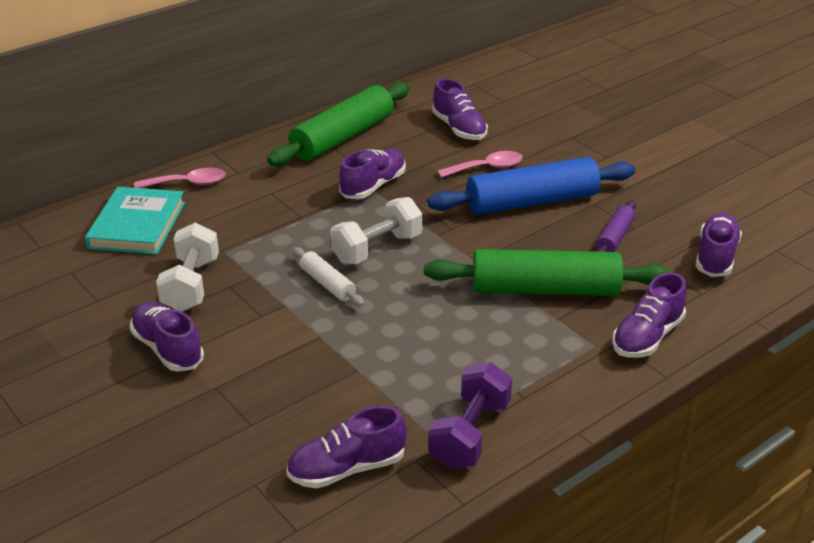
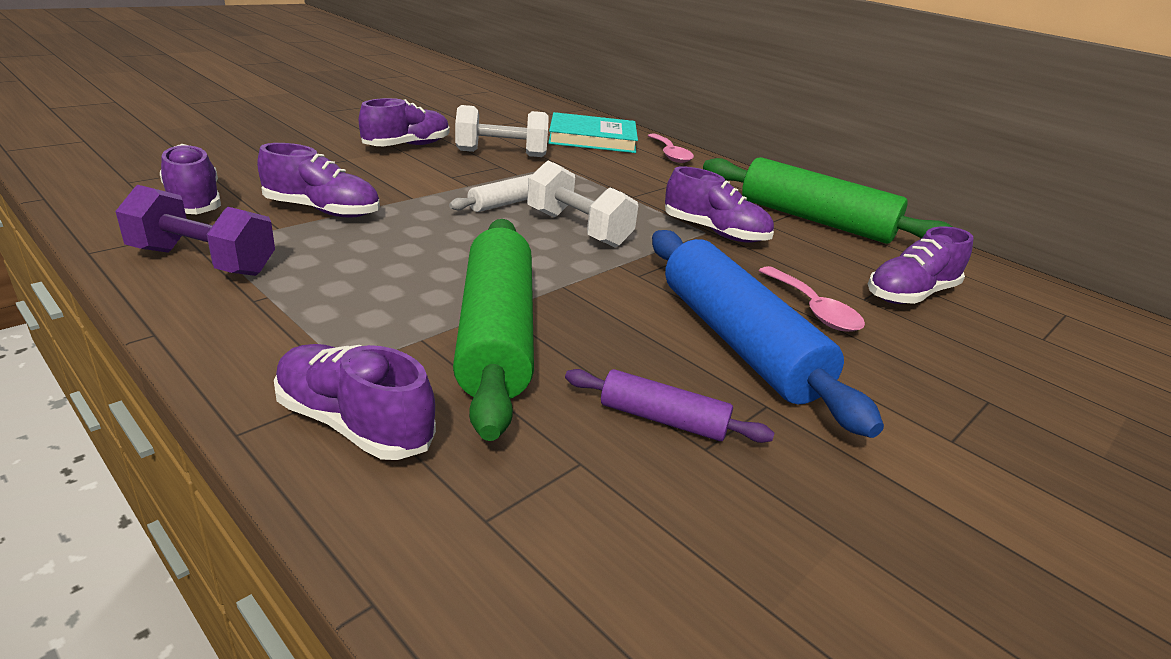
camera: 80 degrees right, 5 degrees down
(715, 257) = (628, 566): purple shoe -> purple shoe (322, 210)

